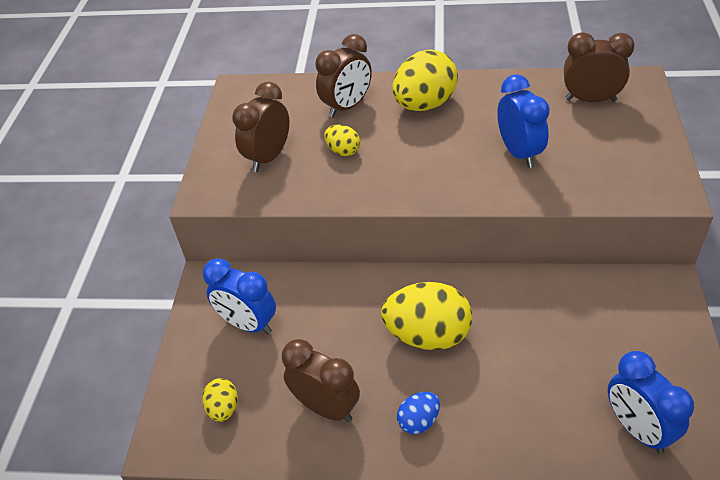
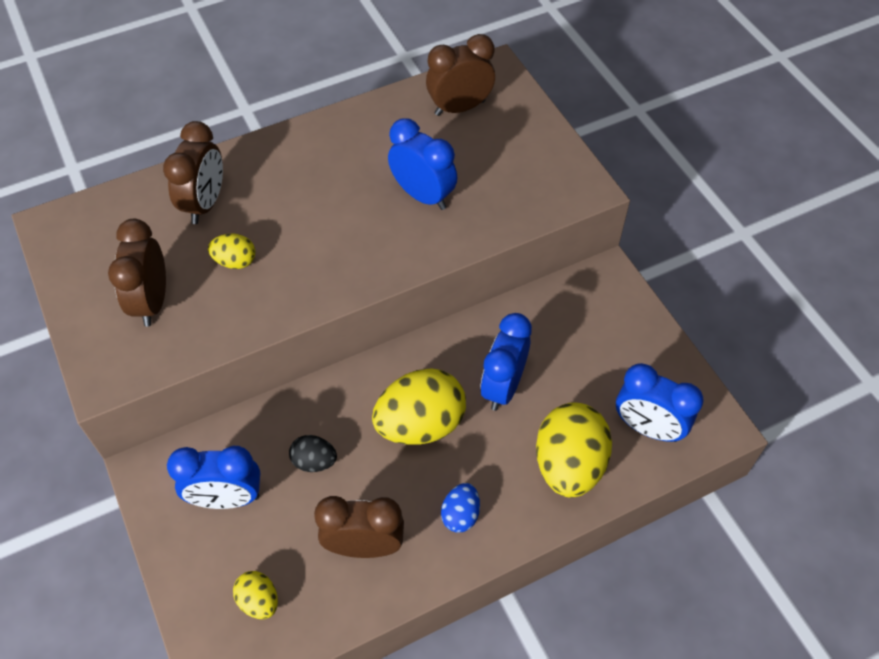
camera: 35 degrees left, 10 degrees up
(327, 326) = (314, 461): none -> black egg
(424, 105) = (292, 171): yellow egg -> yellow egg (569, 465)
(517, 336) = (503, 386): none -> blue clock

